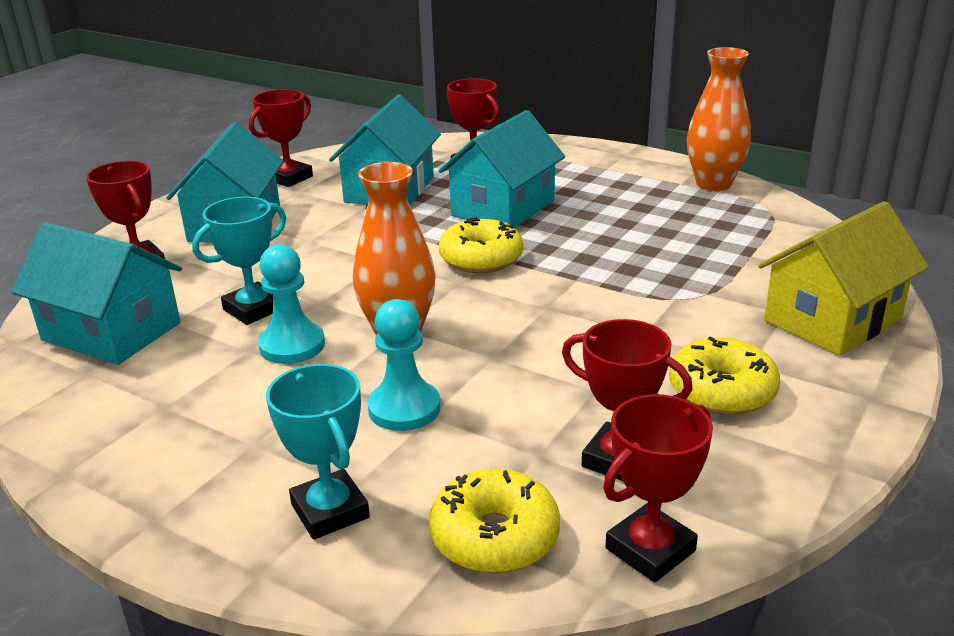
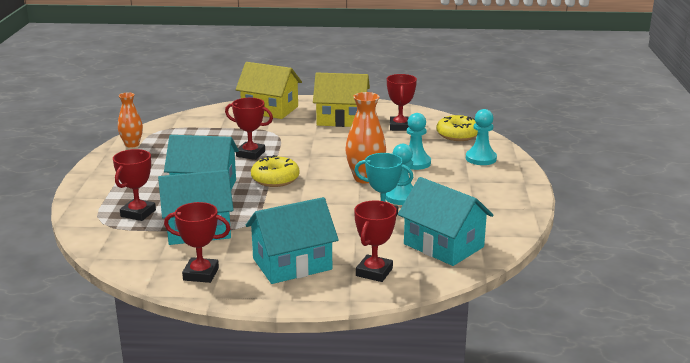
camera: 120 degrees left, 5 degrees down
(111, 331) = (443, 245): turquoise house -> turquoise house turned 45 degrees counterclockwise
(330, 511) = (481, 158): turquoise trophy -> turquoise pawn
(650, 549) = (435, 117): red trophy -> red trophy (250, 154)
(713, 184) = (132, 144): orange vase -> orange vase, size x0.66
(721, 391) = (341, 119): yellow donut -> yellow house

